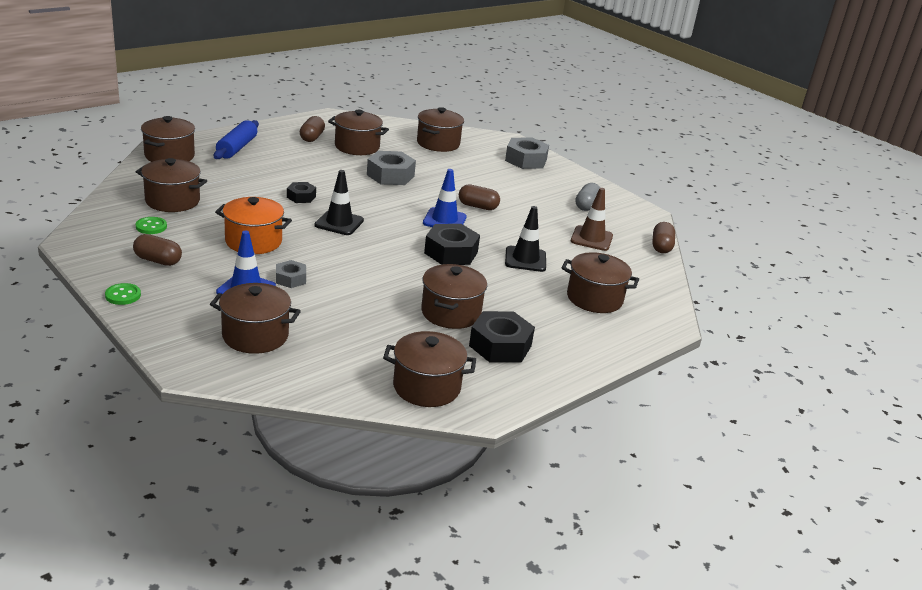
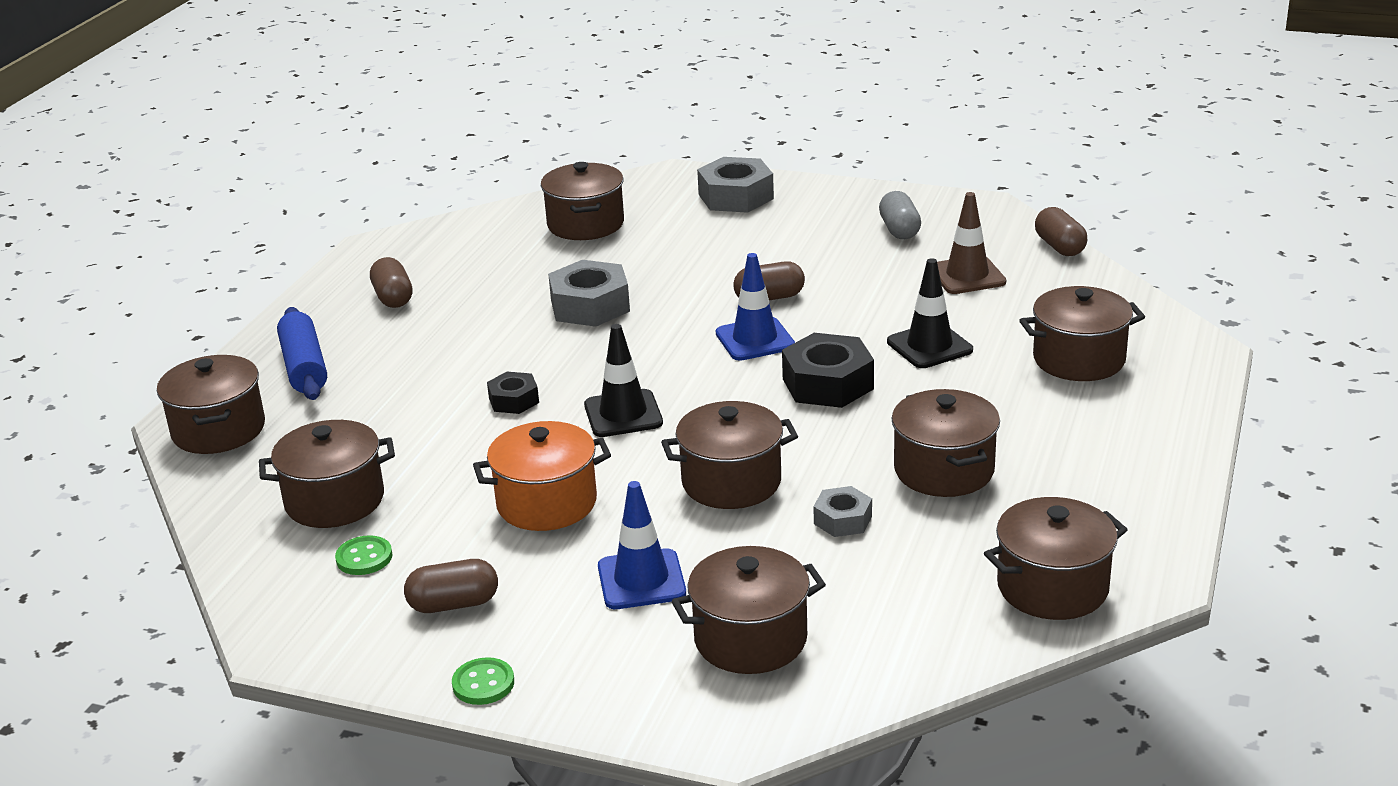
camera: 25 degrees left, 0 degrees up
(291, 279) = (678, 532): grey nut -> grey nut (842, 520)
(357, 147) = (480, 282): brown pot -> brown pot (731, 482)
(500, 346) = (1060, 483): black nut -> none

